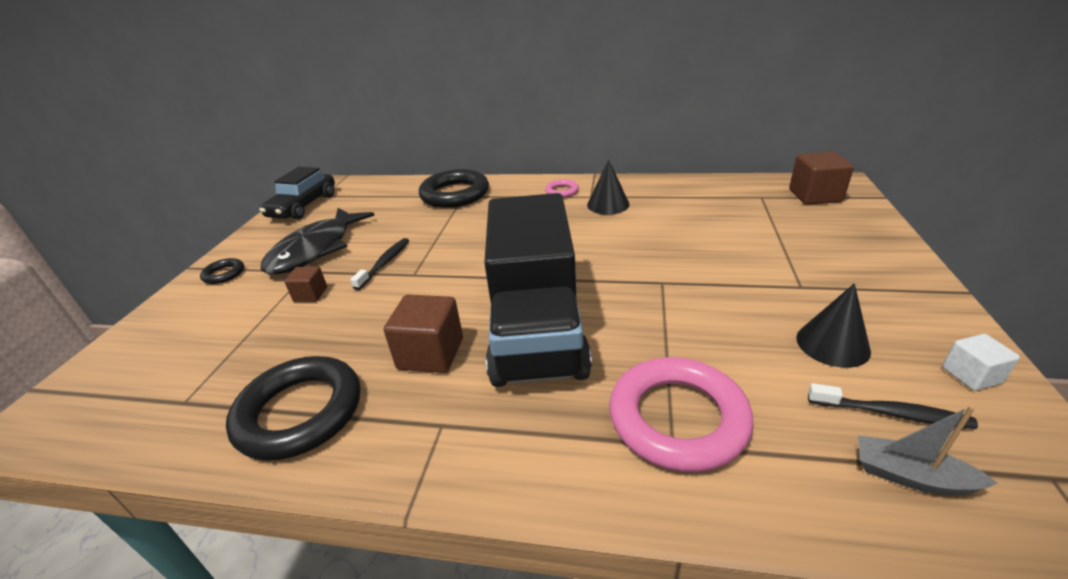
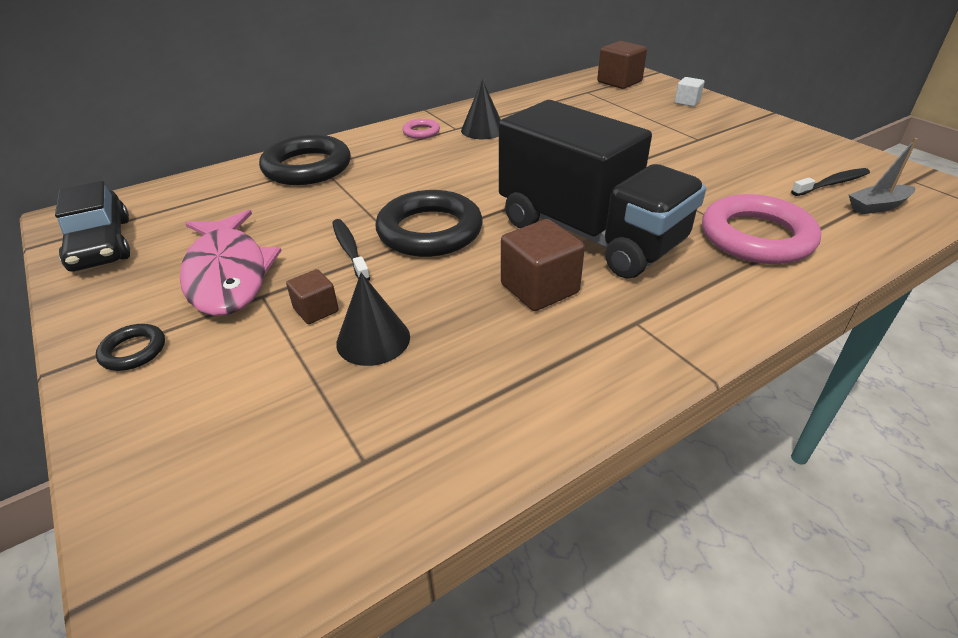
camera: 45 degrees left, 5 degrees up
(300, 412) = (510, 387): black ring -> black ring (430, 231)
(316, 249) = (228, 274): black fish -> pink fish
(832, 344) = (761, 163): black cone -> black cone (373, 339)
(971, 375) = (832, 151): white cube -> white cube (687, 102)

